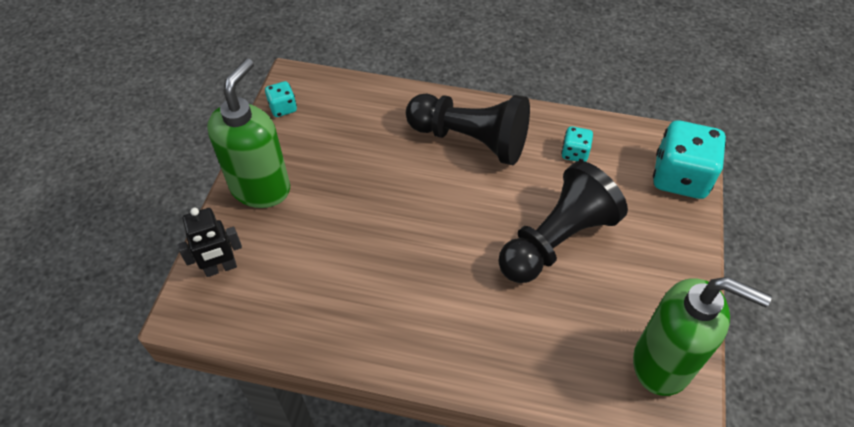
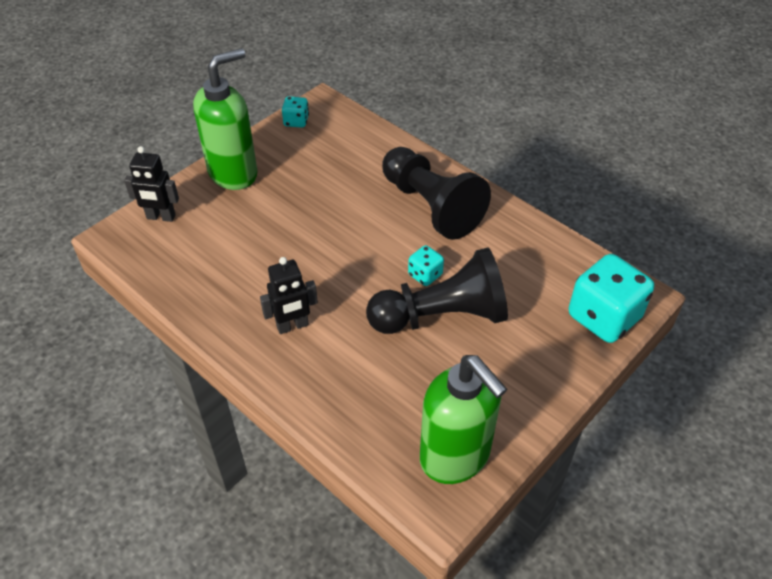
camera: 30 degrees right, 5 degrees down
(436, 316) = (292, 326): none -> black robot
(574, 153) = (517, 255): turquoise dice -> turquoise dice (425, 275)

